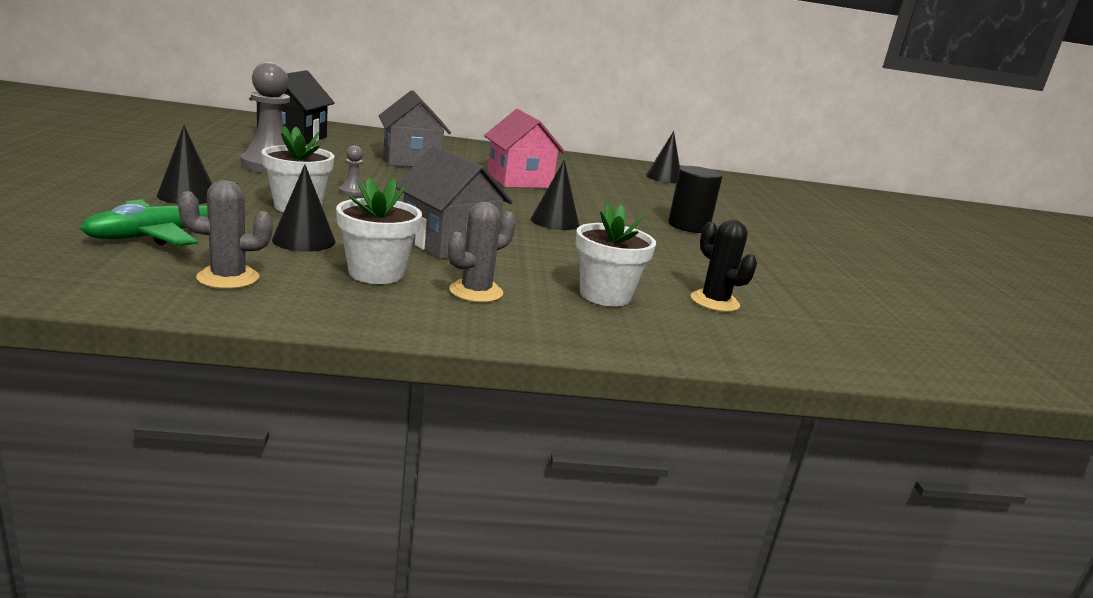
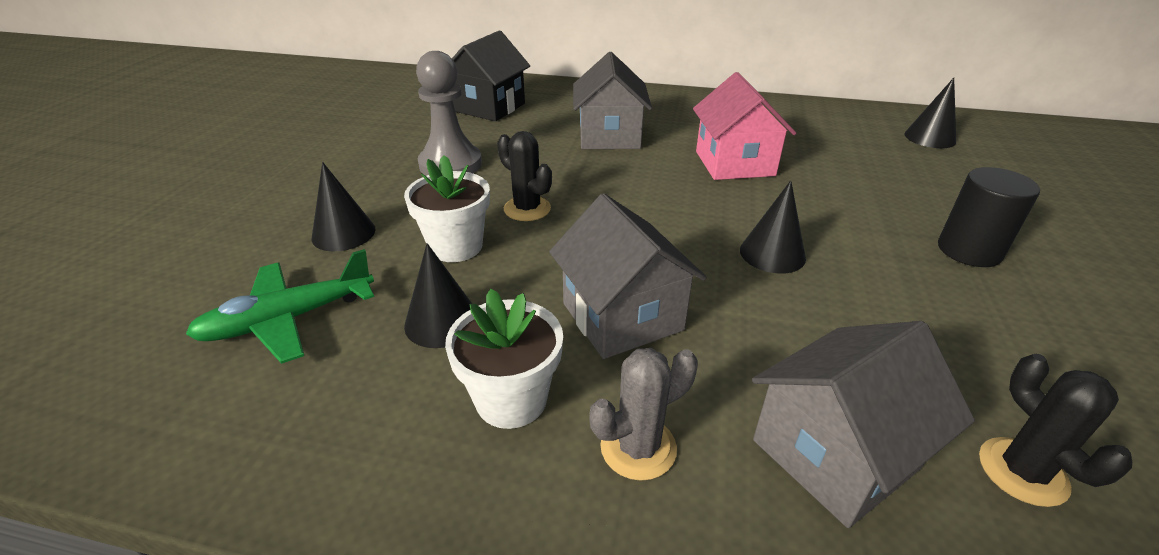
camera: 20 degrees right, 15 degrees up
(228, 278) = (325, 419): grey cactus -> none
(353, 192) = (527, 209): grey pawn -> black cactus
(605, 295) = (834, 454): white flower pot -> grey house

